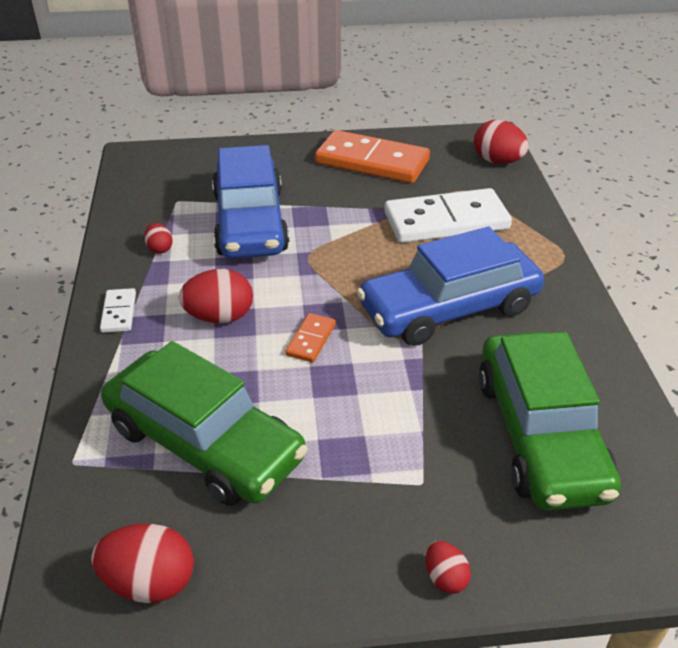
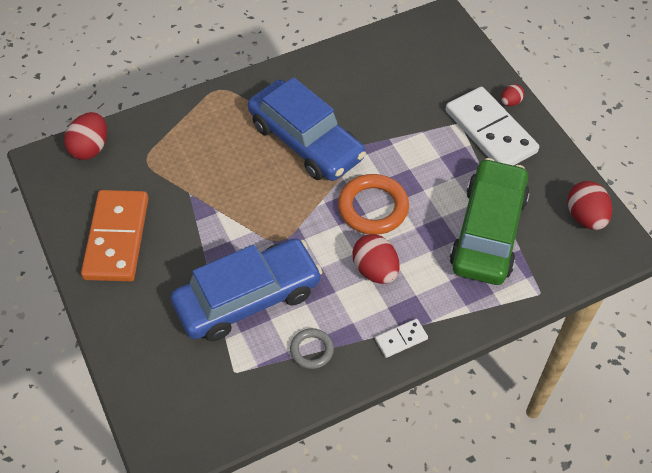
camera: 110 degrees left, 15 degrees up
(160, 249) = (311, 350): red egg -> grey ring
(311, 340) = (373, 207): orange domino -> orange ring
(446, 221) = (197, 164): white domino -> white domino (490, 131)
(540, 434) = (398, 81): green car -> none

